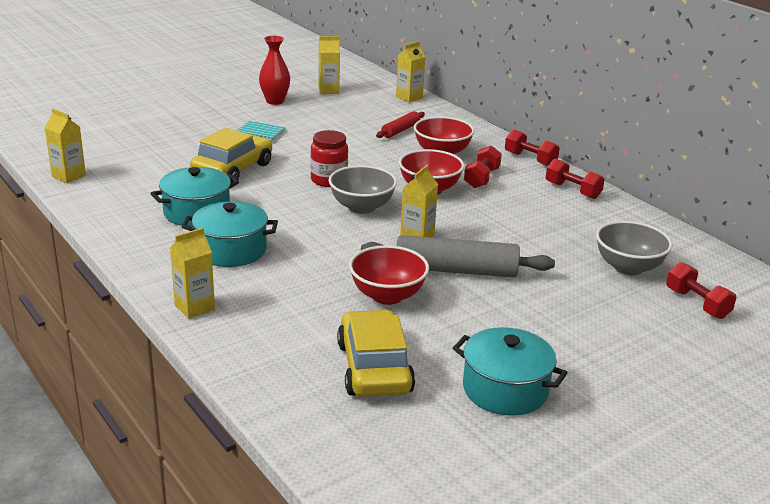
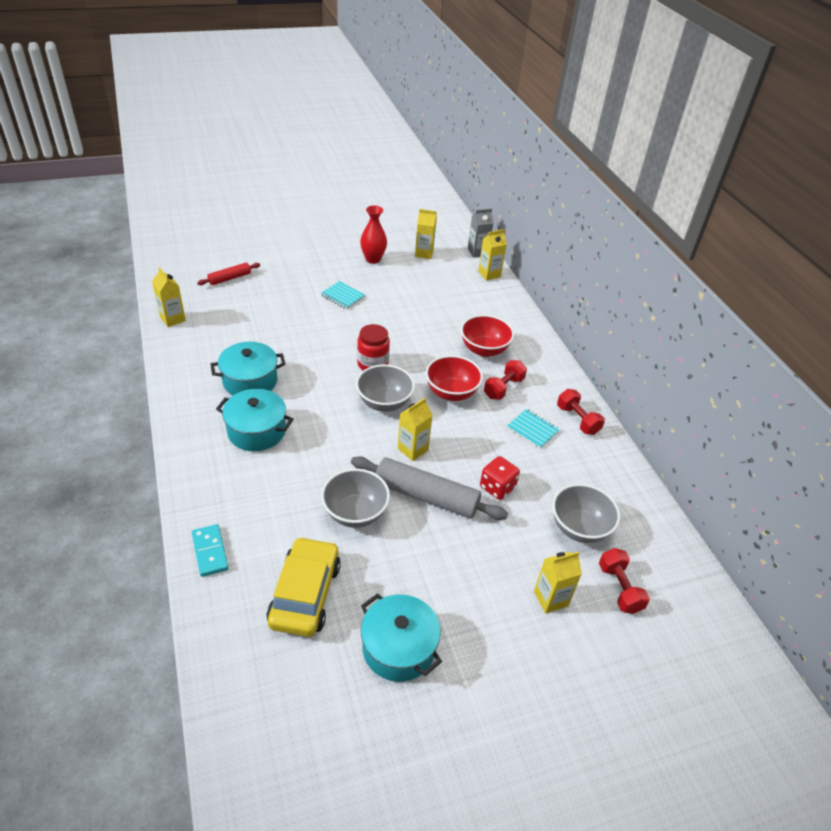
camera: 15 degrees right, 15 degrees up
(194, 307) = (199, 490): yellow carton -> yellow carton (550, 599)
(232, 169) = (301, 336): yellow car -> none
(241, 354) = (210, 551): none -> turquoise domino
(386, 83) = (477, 252): none -> grey carton
(387, 296) = (355, 513): red bowl -> grey bowl
(400, 130) = (462, 314): red rolling pin -> red rolling pin (230, 278)
(525, 252) = (497, 487): none -> red dice
(530, 159) = (558, 372): red dumbbell -> none
(532, 204) = (532, 429): none -> turquoise notebook

